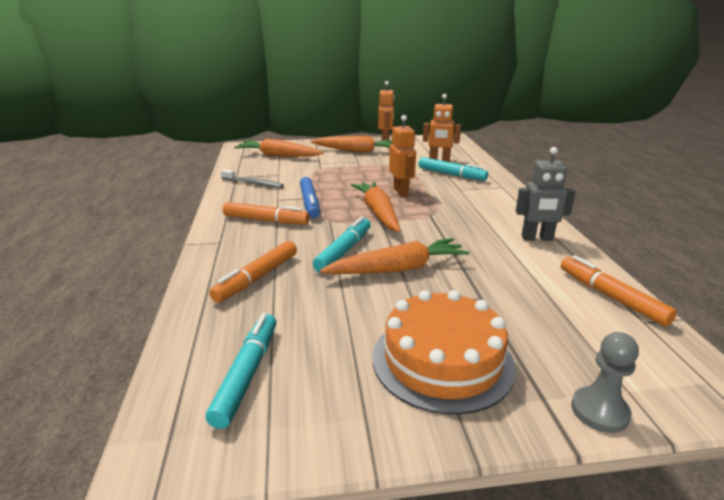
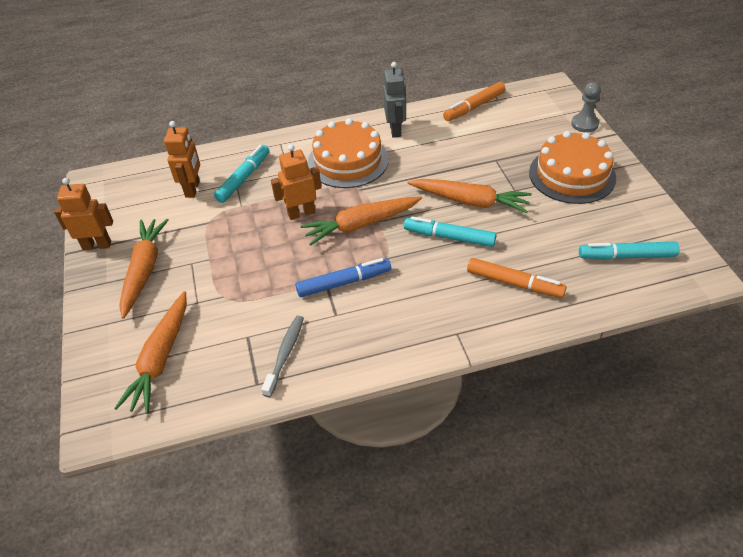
camera: 95 degrees left, 20 degrees up
(266, 220) = (398, 309): orange marker -> none
(398, 269) = (470, 201): orange carrot -> orange carrot turned 135 degrees clockwise
(476, 212) = (348, 161): none -> orange cake

